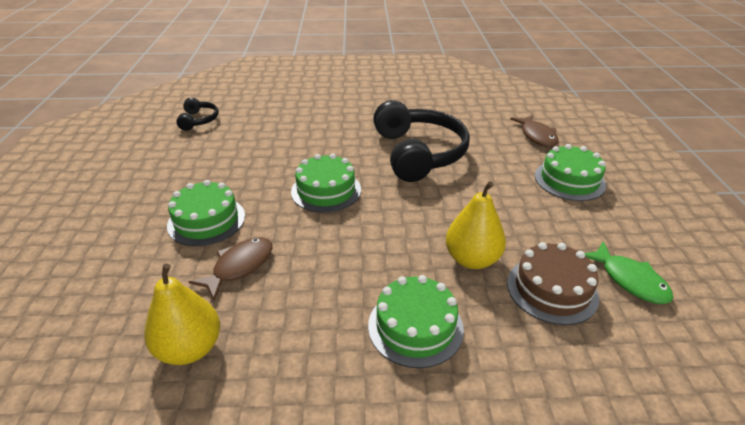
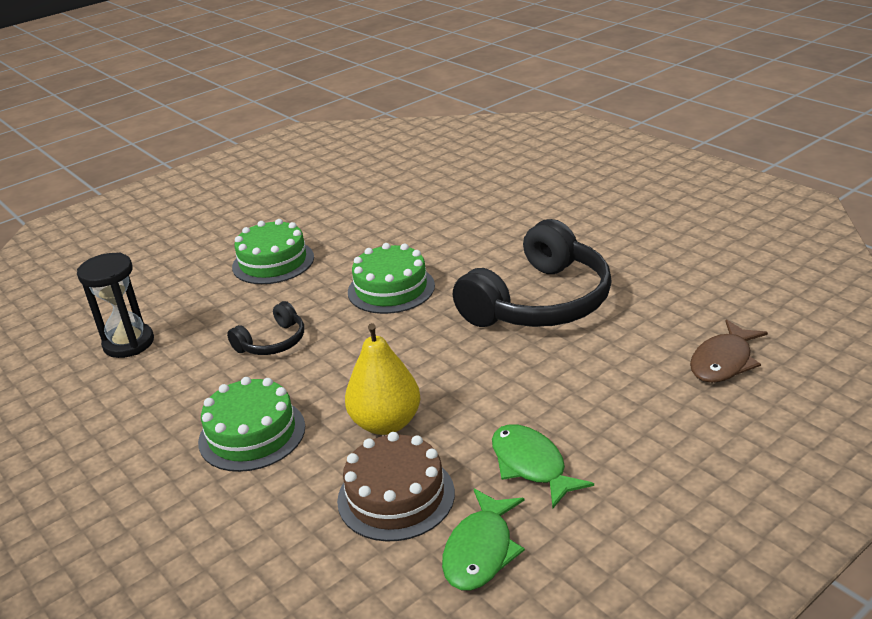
camera: 55 degrees right, 5 degrees down
(190, 348) = (129, 343): yellow pear -> black hourglass
(198, 120) = (411, 168): black headphones -> black headphones (272, 342)
(239, 266) = (234, 310): brown fish -> none
(567, 227) = (531, 465): none -> green fish
(569, 180) = (646, 429): green cake -> none

